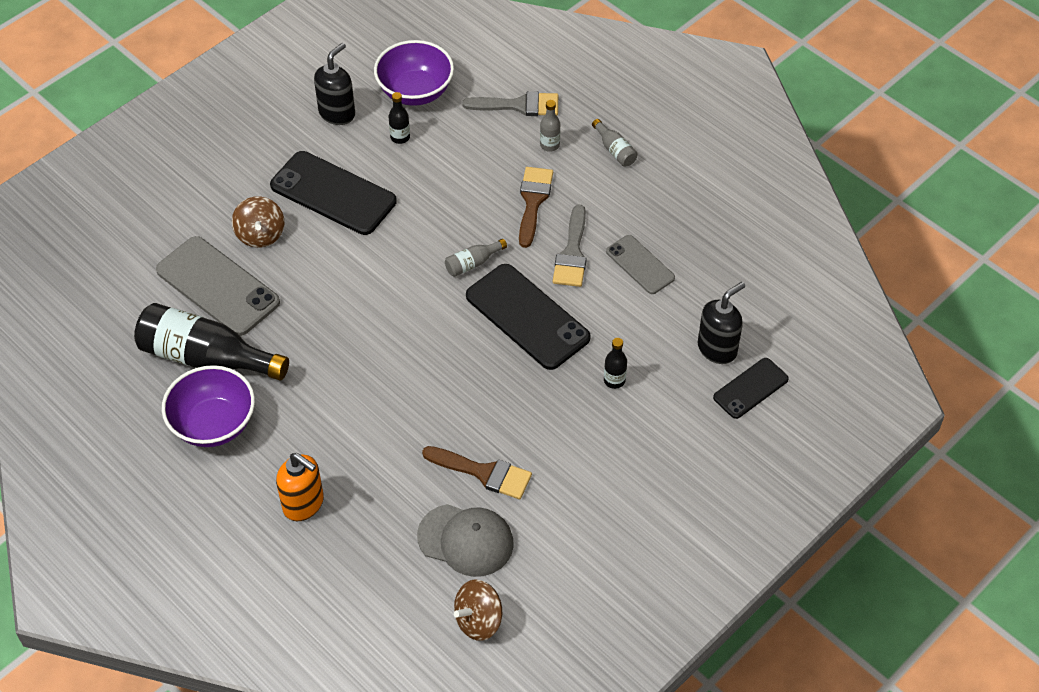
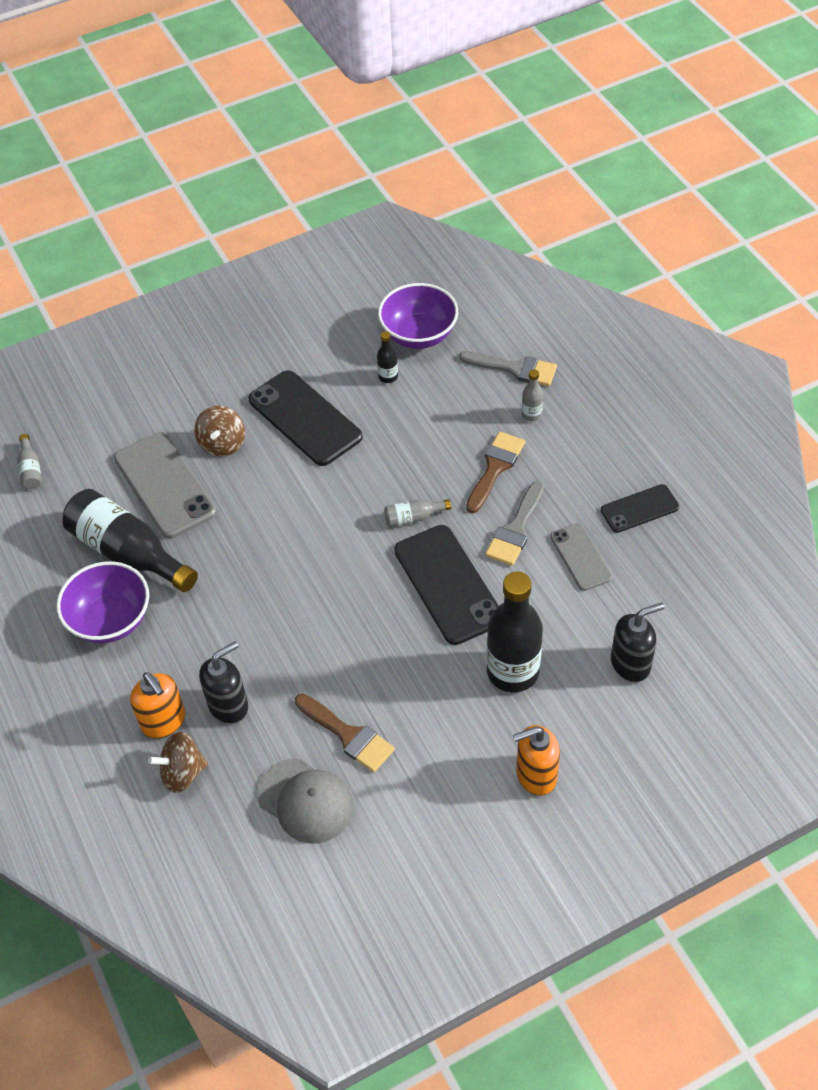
camera: 20 degrees right, 0 degrees up
(337, 113) = (337, 341): black soap dispenser -> black soap dispenser (229, 705)
(478, 620) = (288, 889): brown spinning top -> brown spinning top (182, 772)
(614, 380) = (512, 671): black bottle -> black bottle, size x2.28
(615, 150) = (595, 433): grey bottle -> grey bottle (31, 470)
(666, 465) = (535, 775): none -> orange soap dispenser
(750, 388) = (651, 715): black phone -> black phone (639, 509)

